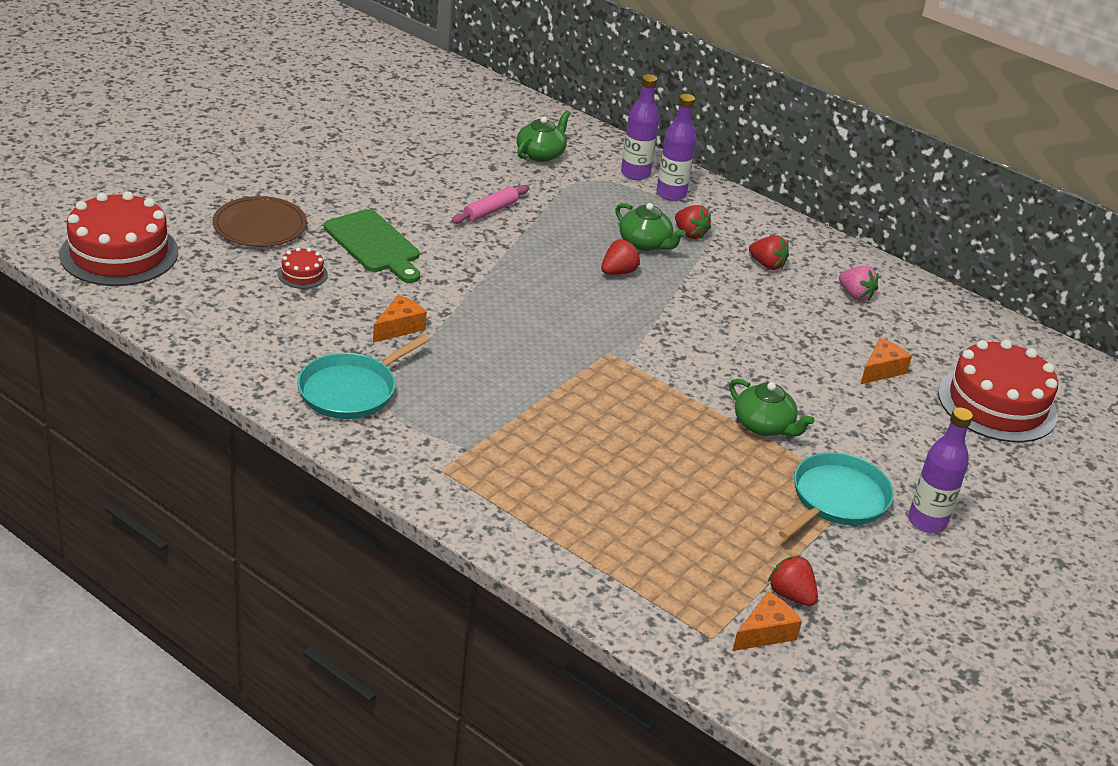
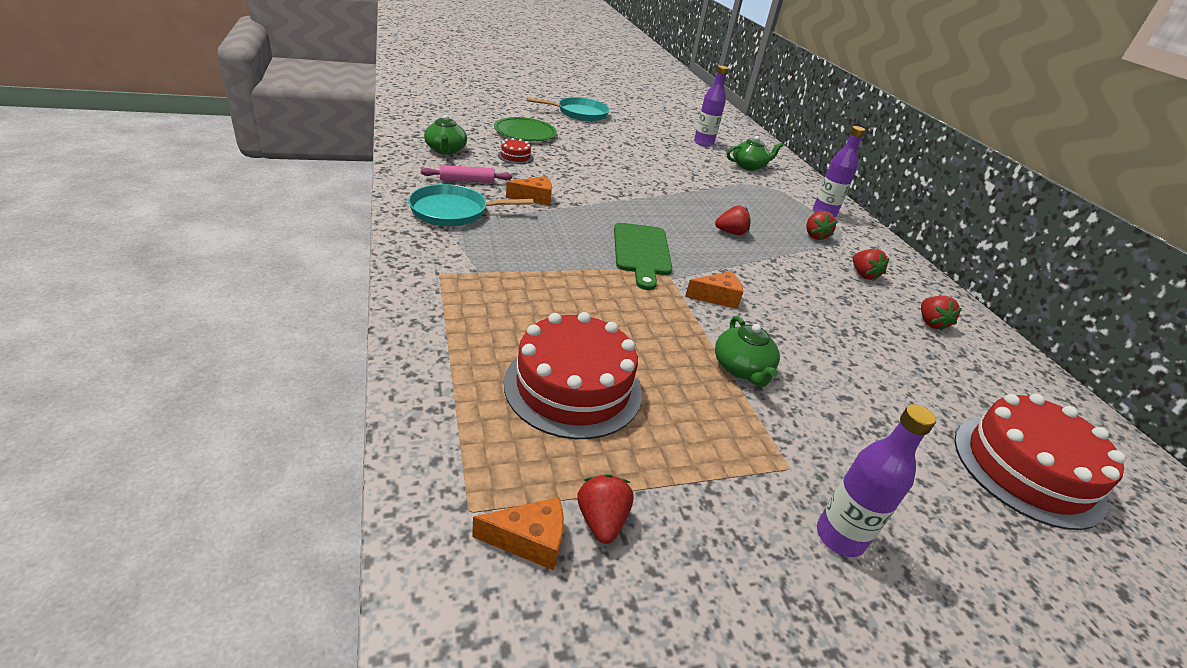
camera: 35 degrees right, 0 degrees up
(119, 253) = (432, 115): red cake -> red cake (573, 387)
(260, 226) = (525, 133): brown plate -> green plate
(374, 244) = (579, 162): green cutting board -> green cutting board (641, 252)
(490, 211) = (678, 175): pink rolling pin -> pink rolling pin (467, 181)
(635, 173) = (808, 195): purple bottle -> purple bottle (703, 143)
(645, 243) = (772, 227): green teapot -> green teapot (445, 150)
(836, 499) = (752, 460): turquoise pan -> turquoise pan (579, 113)
(855, 295) = (930, 323): pink strawberry -> red strawberry
(881, 370) = (908, 383): orange cheese -> orange cheese (717, 297)

